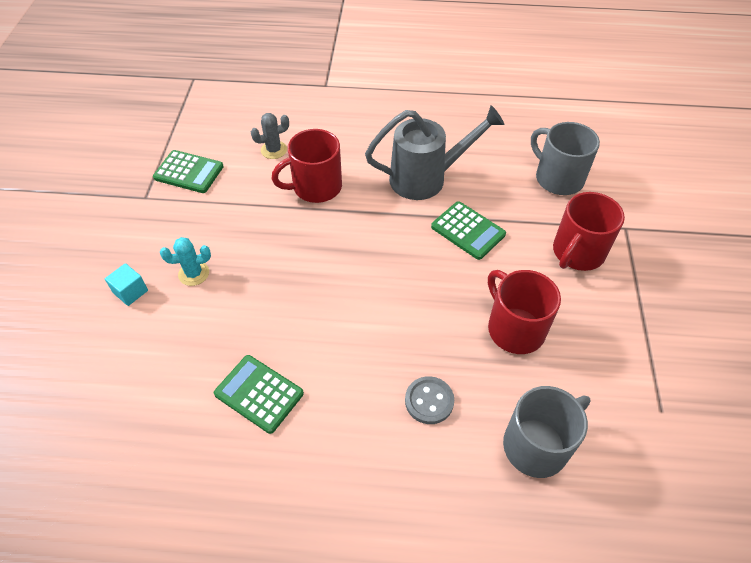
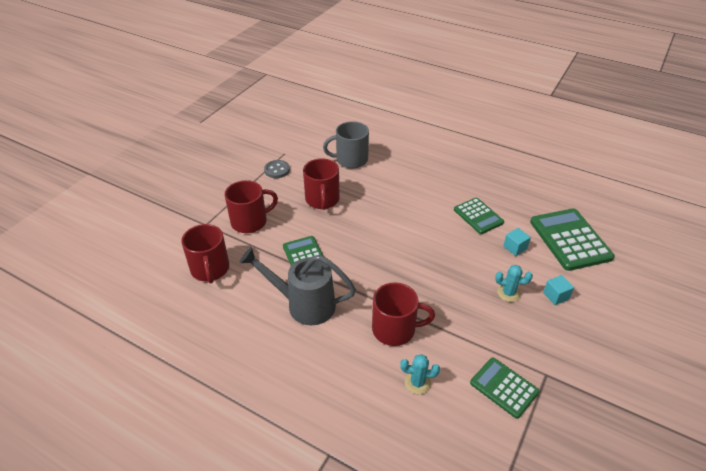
camera: 155 degrees left, 10 degrees down
(102, 401) = (570, 239): none -> green calculator
(191, 351) = (515, 247): none -> turquoise cube
(274, 150) = (417, 383): grey cactus -> turquoise cactus
(429, 401) = (389, 187): grey button -> grey button (277, 170)
(557, 178) = (210, 269): grey mug -> red mug

